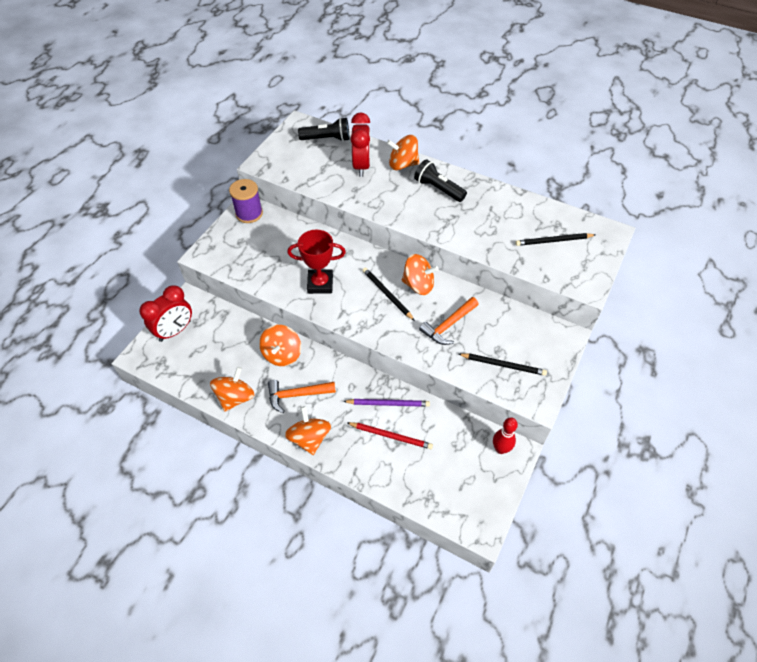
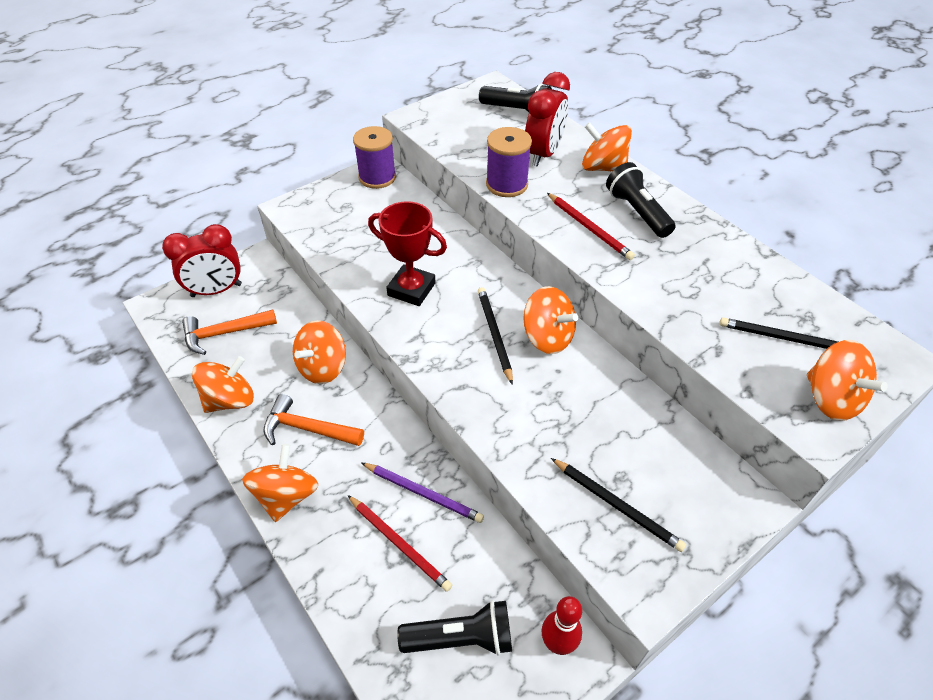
camera: 25 degrees right, 5 degrees down
(351, 195) = (507, 184): none -> purple spool
(416, 209) = (589, 228): none -> red pencil
(448, 325) = (561, 410): orange hammer -> orange hammer (224, 333)
(451, 468) = (461, 638): none -> black flashlight
(587, 267) = (831, 399): none -> orange spinning top

